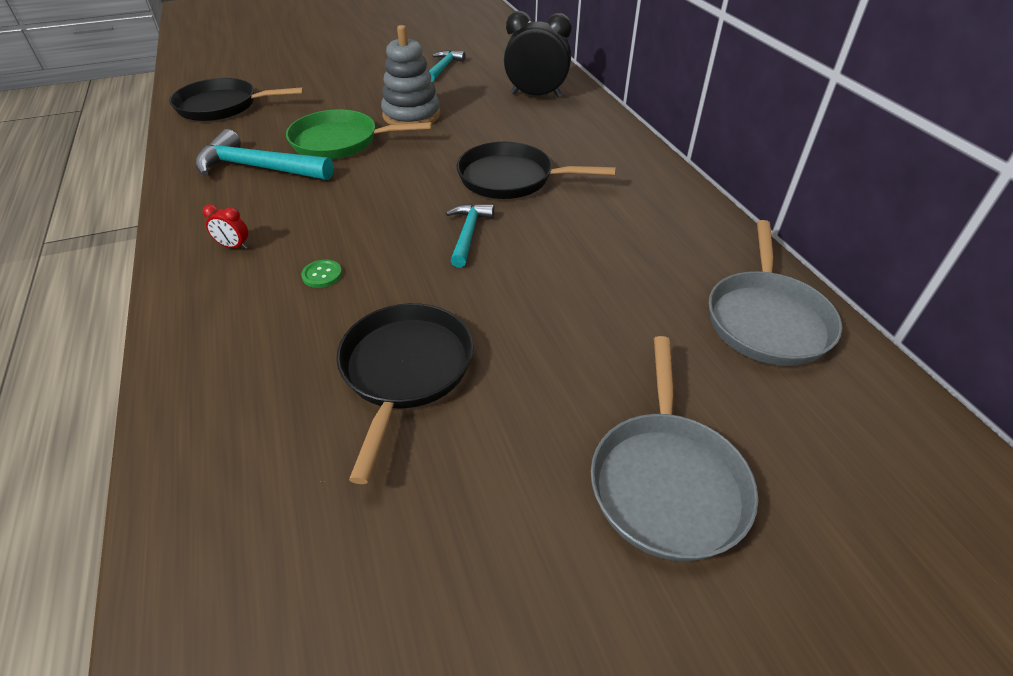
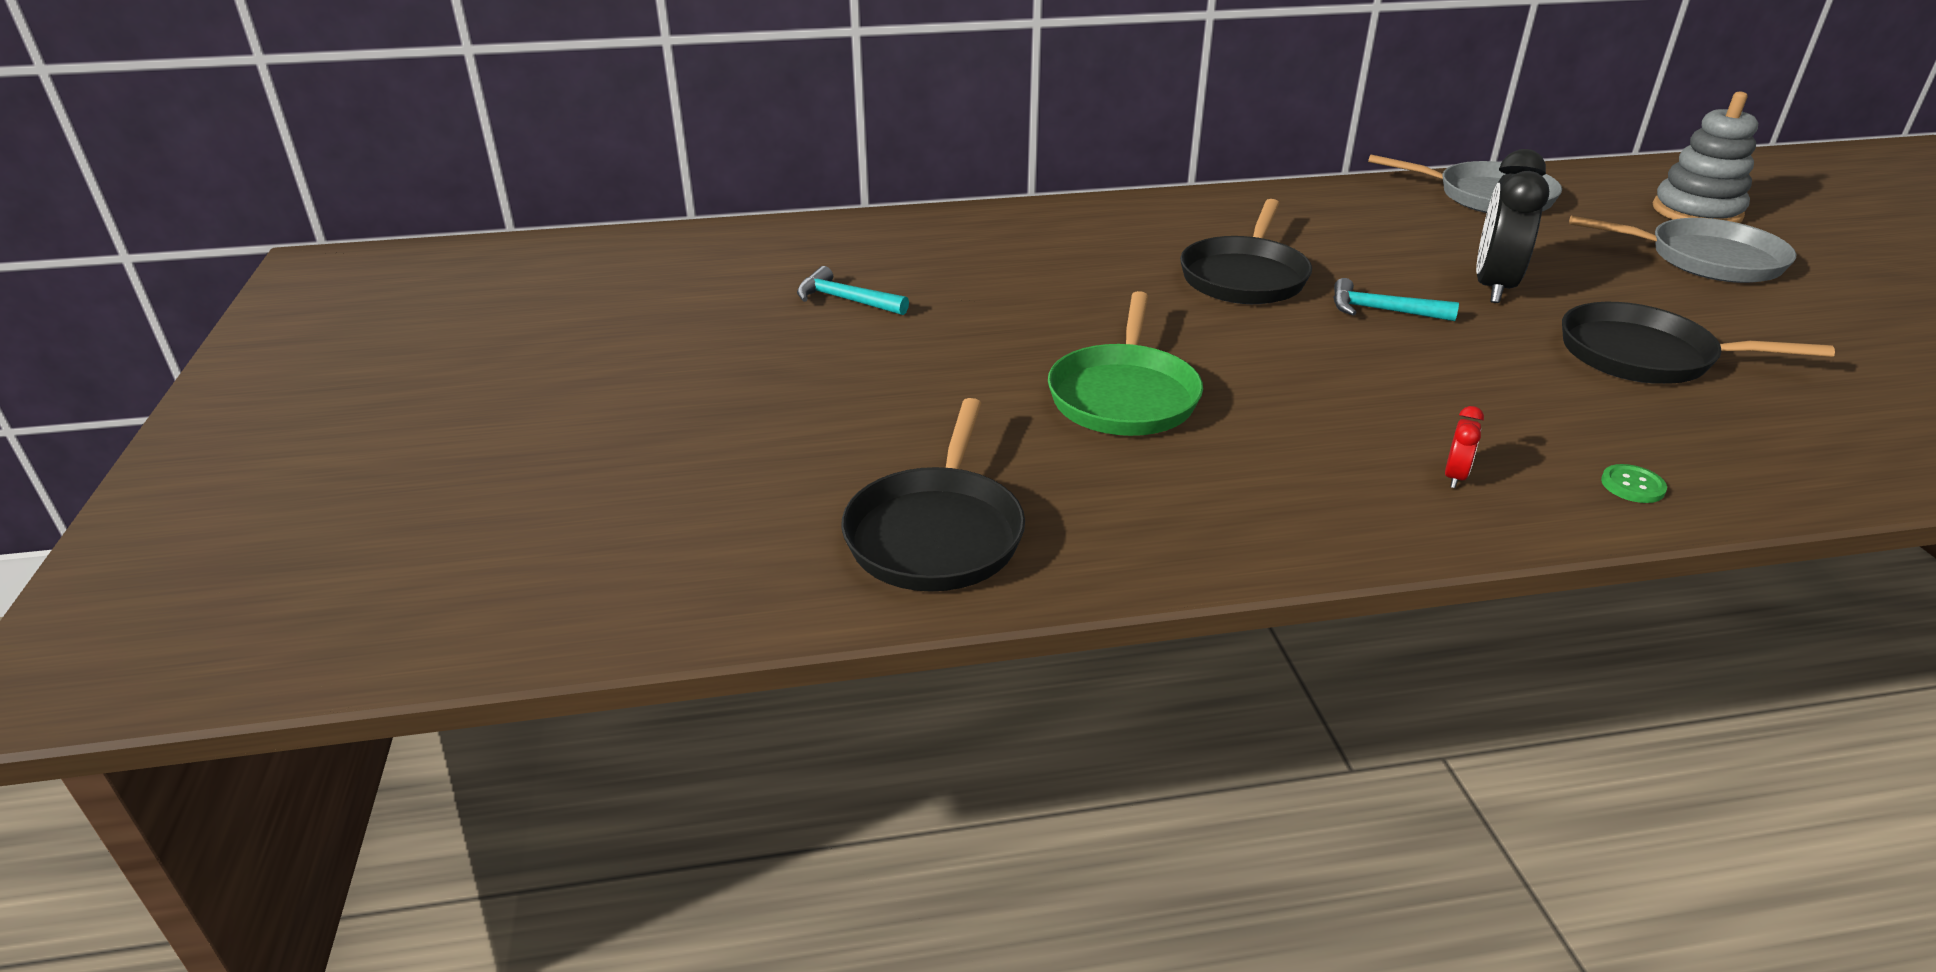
camera: 80 degrees left, 10 degrees down
(258, 168) = (1214, 471): turquoise hammer -> none
(322, 275) = (1499, 405): green button -> green button (1632, 485)
(411, 115) = (1036, 334): grey stacking toy -> grey stacking toy (1696, 212)
(536, 95) = (991, 241): black clock -> black clock (1493, 287)

